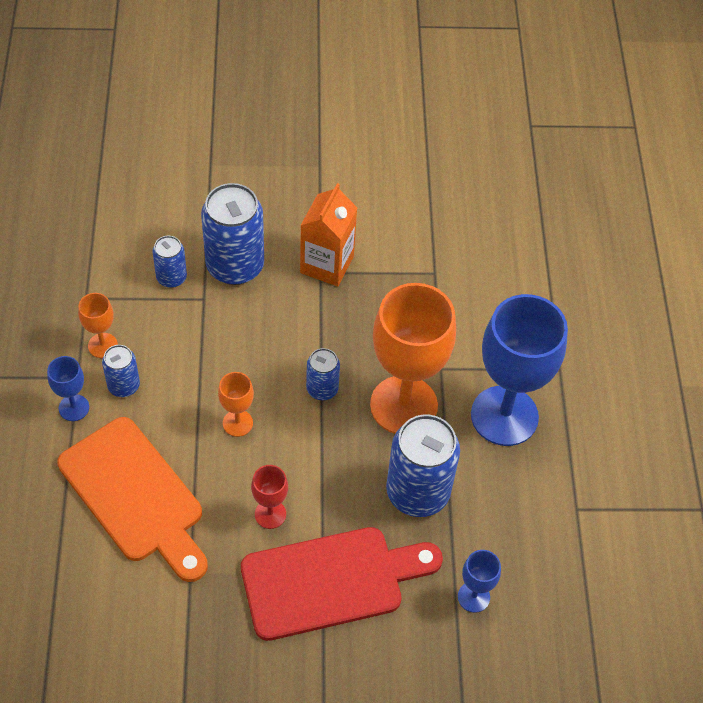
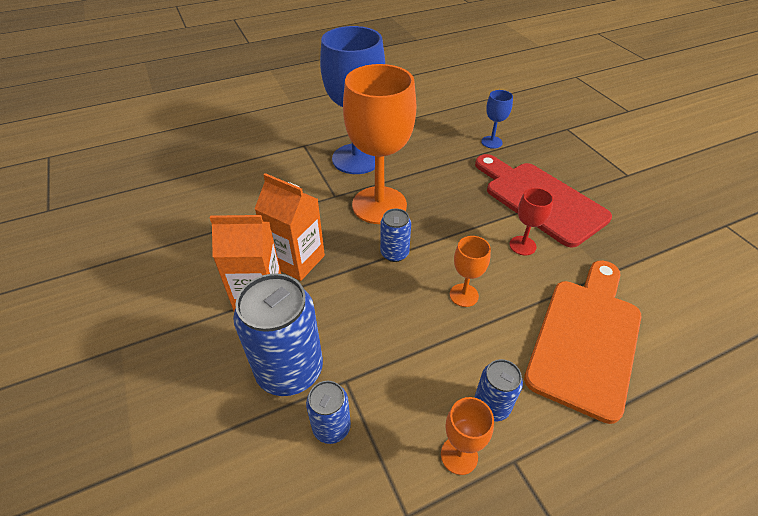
camera: 110 degrees left, 10 degrees down
(74, 408) = (549, 443): blue goblet -> none
(355, 304) = (297, 260): none -> orange carton
(417, 492) = (443, 180): blue can -> none

